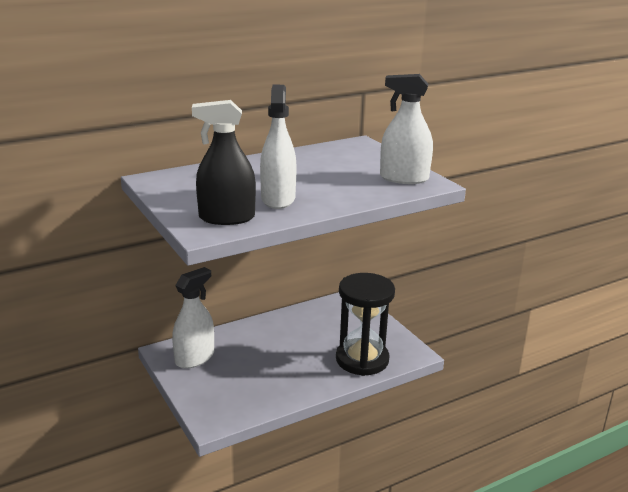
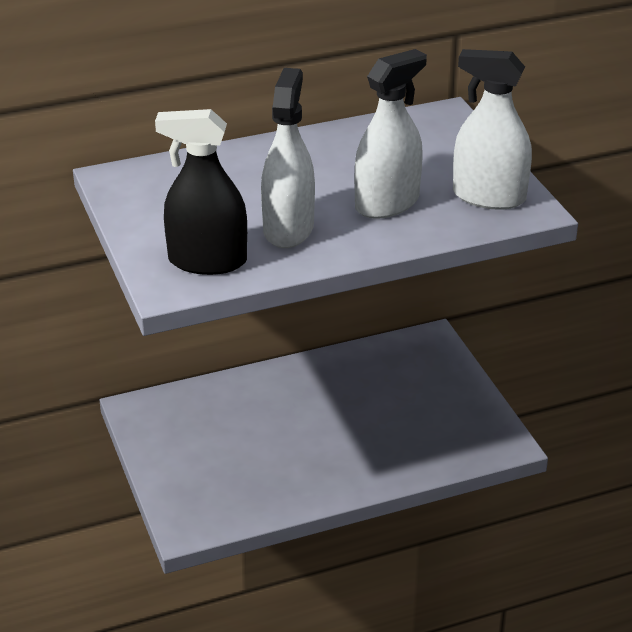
camera: 10 degrees right, 10 degrees up
(194, 358) = (178, 423): white spray bottle -> white spray bottle (387, 203)
(362, 359) = (422, 447): black hourglass -> none

